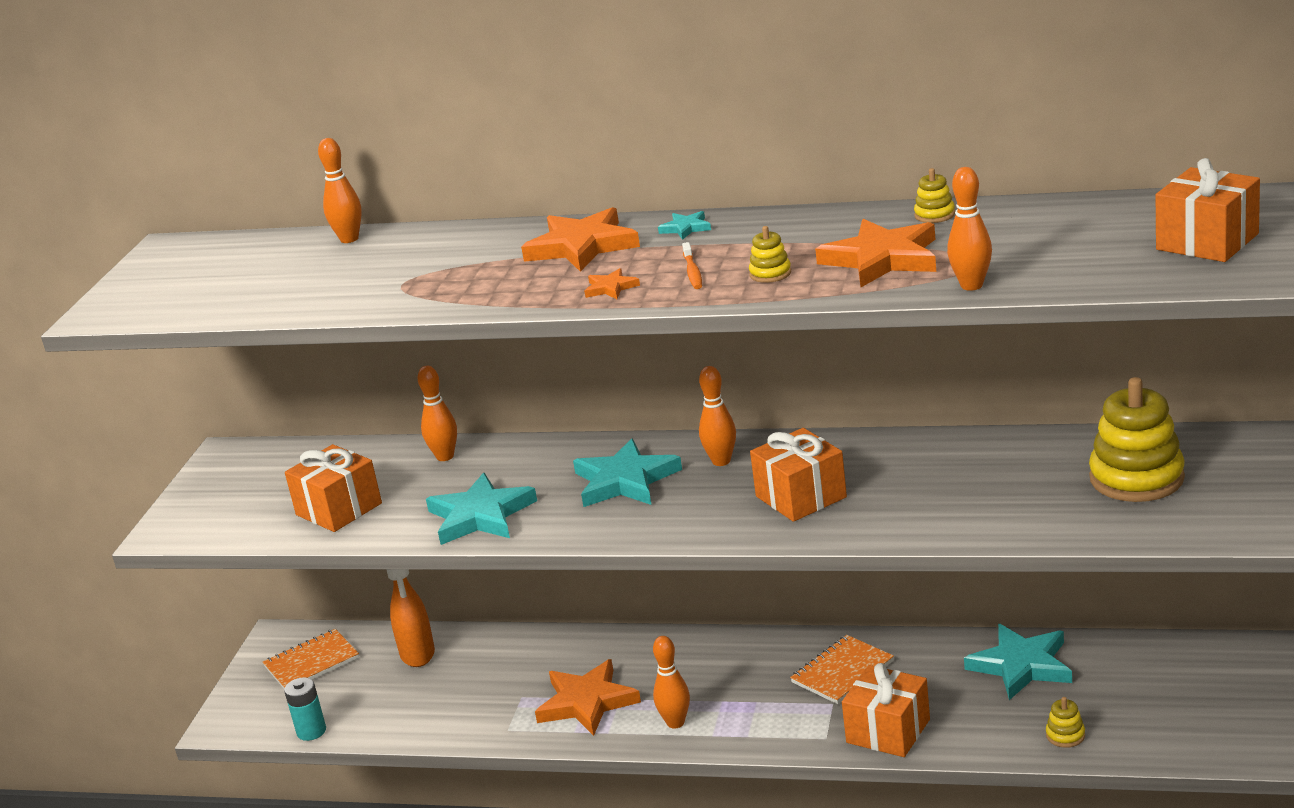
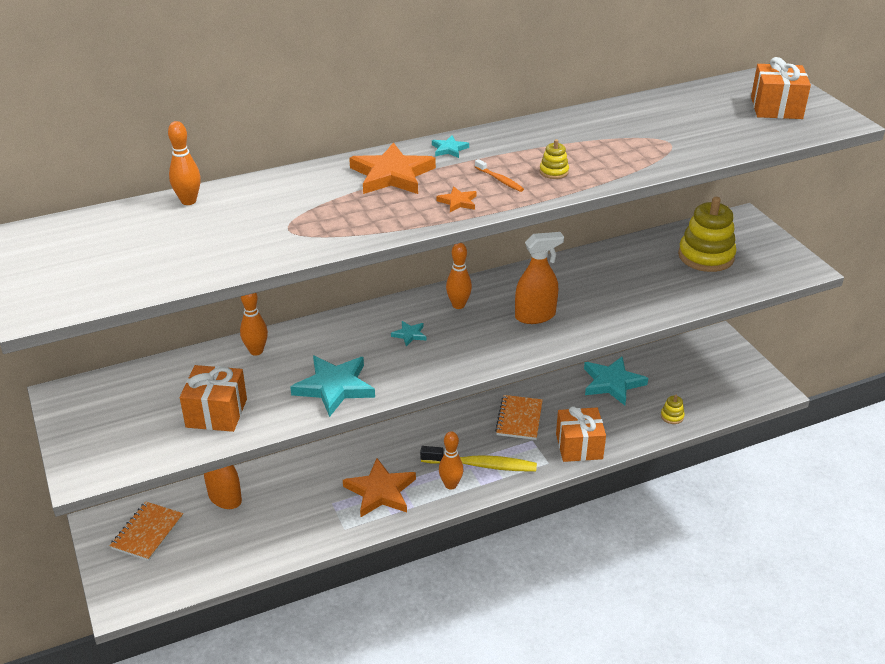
camera: 40 degrees left, 10 degrees up
(311, 731) = (199, 583): turquoise battery -> none
(625, 480) = (409, 335): turquoise star -> turquoise star, size x0.46
(737, 712) = (481, 465): none -> yellow toothbrush
(801, 497) = (535, 316): orange gift -> orange spray bottle
(882, 259) = (610, 149): orange star -> none
(934, 215) = (600, 114): yellow stacking toy -> none
(971, 285) = (688, 157): orange bowling pin -> none

